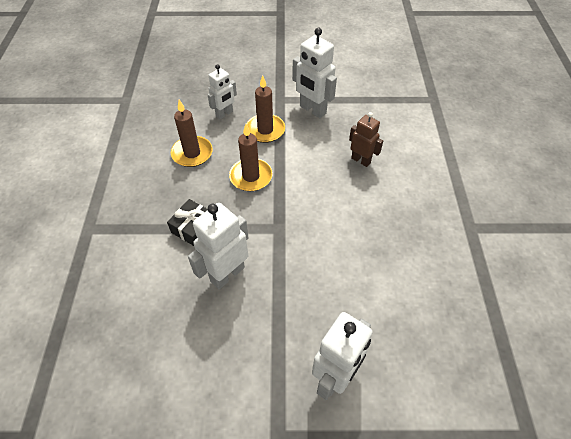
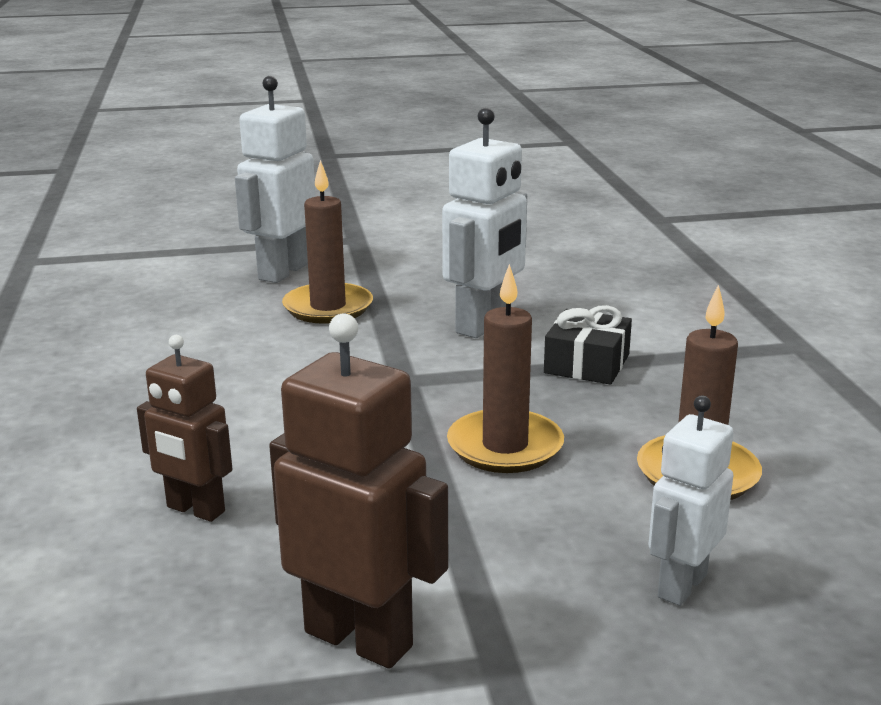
camera: 170 degrees right, 30 degrees down
(265, 130) = (513, 553): brown candle -> brown candle (328, 307)
(312, 110) = (359, 638): white robot -> brown robot

